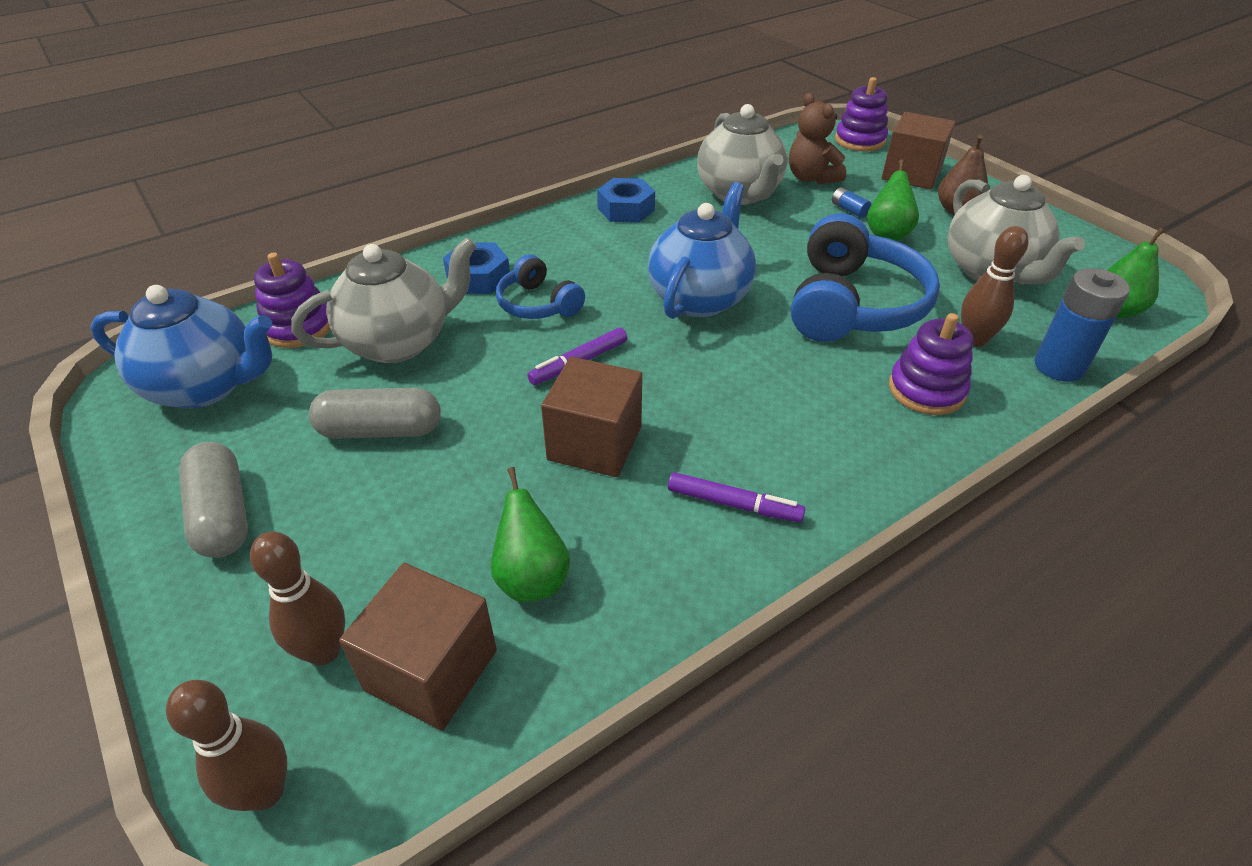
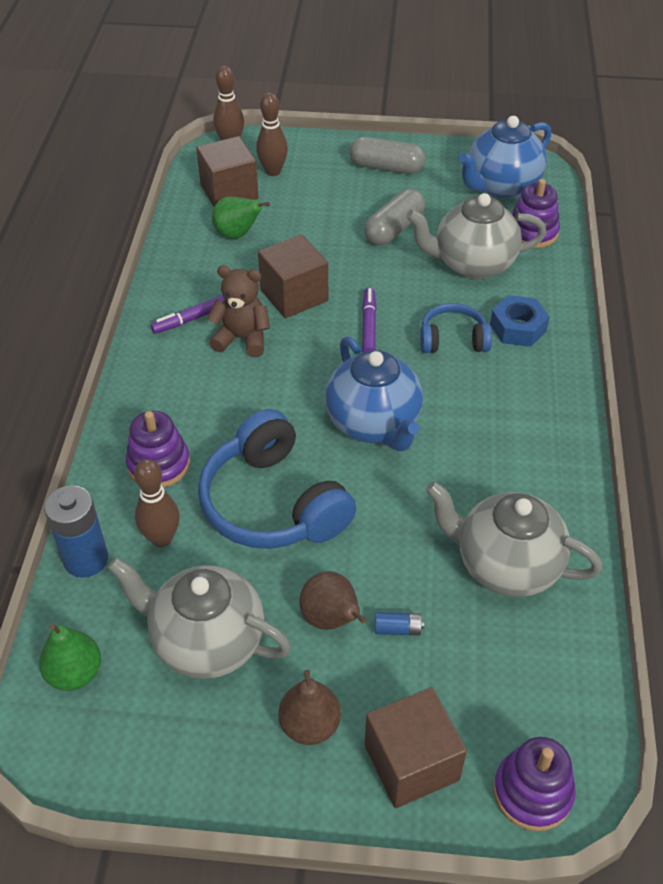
camera: 130 degrees right, 5 degrees up
(399, 342) = (472, 264): grey teapot -> grey teapot turned 75 degrees clockwise
(626, 209) = (549, 464): blue nut -> none
(811, 178) = (485, 654): brown teddy bear -> brown teddy bear (242, 338)
(887, 234) = (331, 619): green pear -> brown pear

